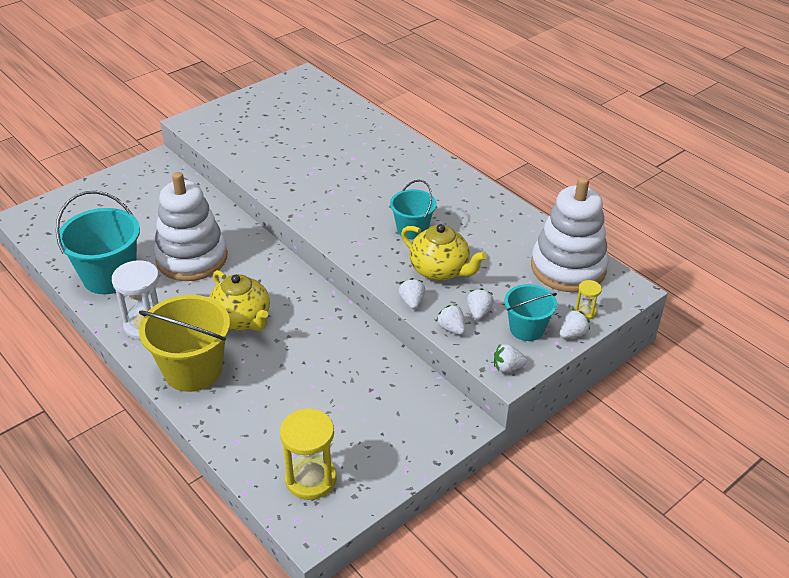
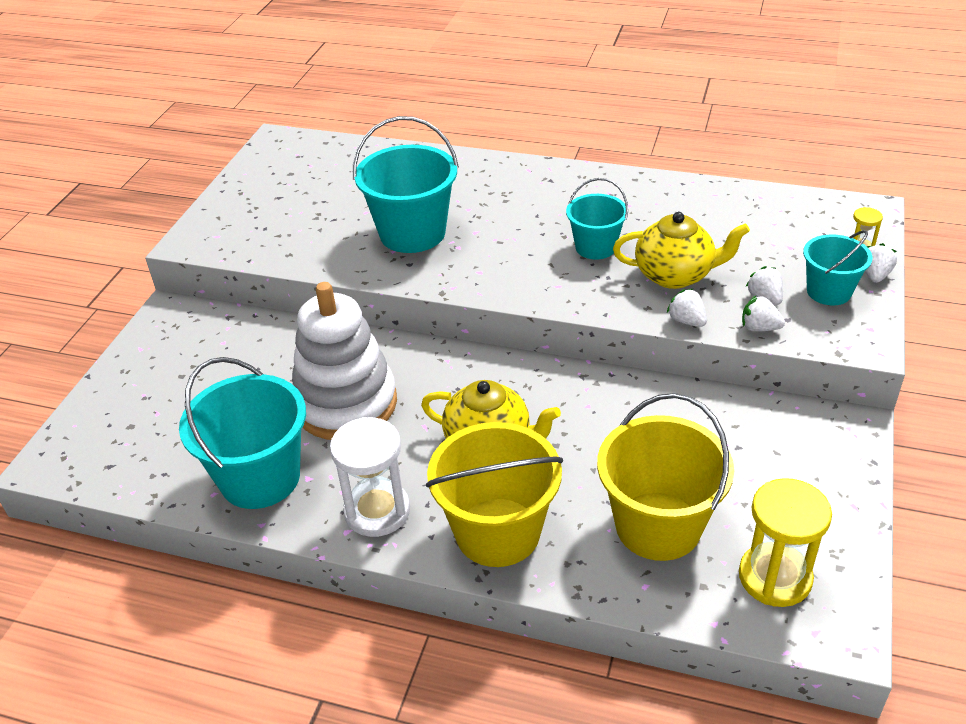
camera: 30 degrees left, 0 degrees up
(280, 415) = (658, 526): none -> yellow bucket
(314, 171) = (412, 233): none -> turquoise bucket
(507, 367) = (859, 339): white strawberry -> none
(568, 268) = (792, 215): white stacking toy -> none

